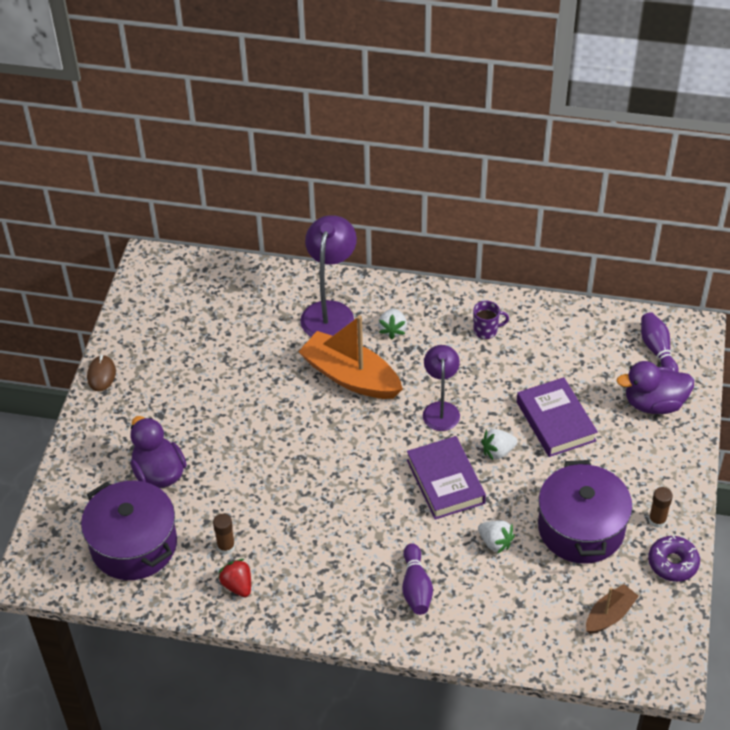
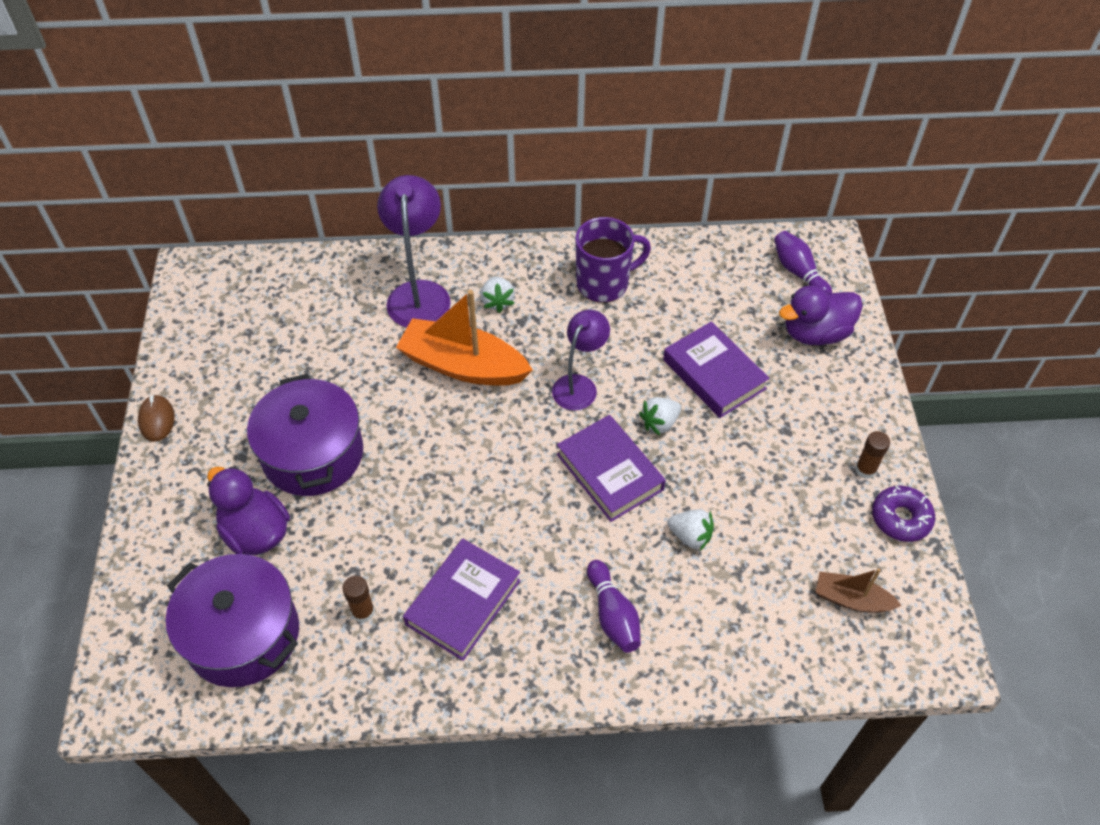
camera: 15 degrees left, 5 degrees up
(237, 585) = (390, 661): red strawberry -> none
(303, 555) = (463, 602): none -> purple book
(440, 409) = (579, 385): purple lamp -> purple lamp turned 45 degrees clockwise
(486, 330) = (604, 283): purple mug -> purple mug, size x1.85
(581, 528) = (783, 497): purple pot -> purple pot (313, 454)
(609, 615) = (851, 599): brown boat -> brown boat turned 105 degrees counterclockwise

